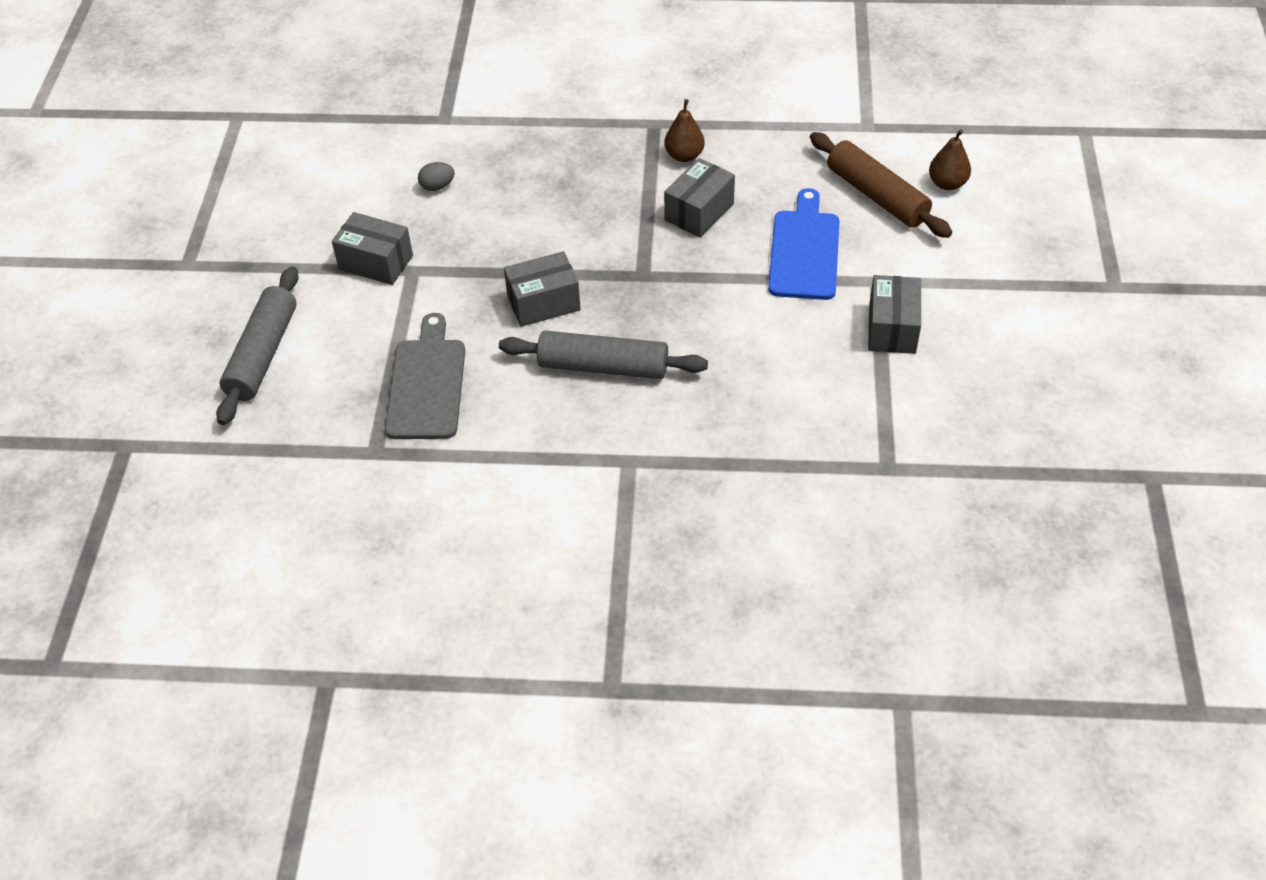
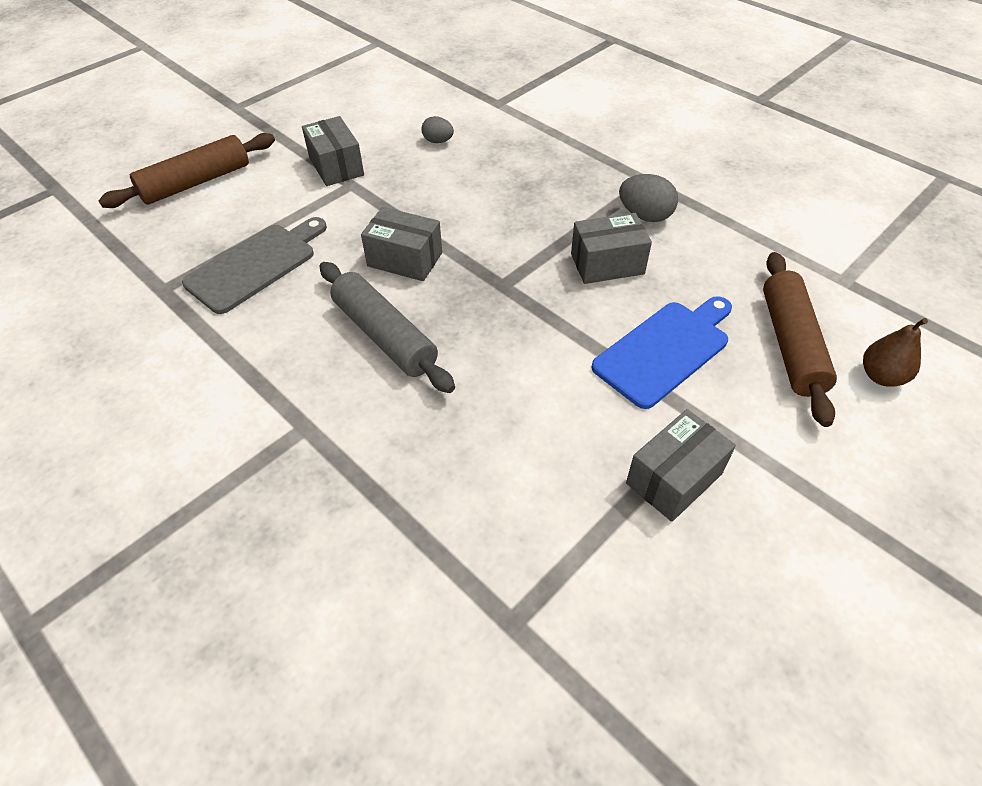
camera: 40 degrees right, 0 degrees up
(262, 354) = (196, 182): grey rolling pin -> brown rolling pin
(684, 156) = (645, 216): brown pear -> grey egg

